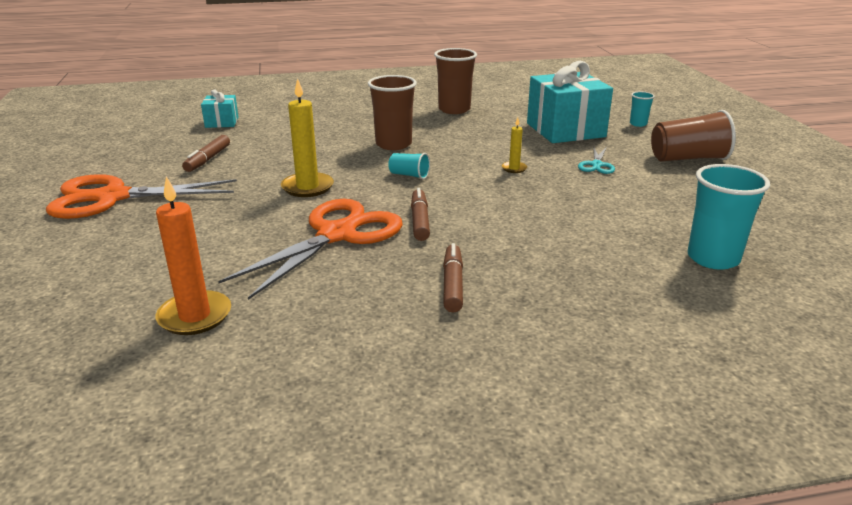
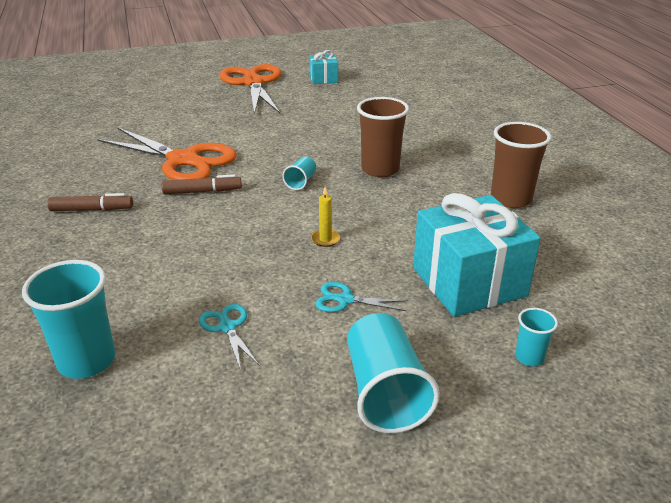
camera: 85 degrees right, 5 degrees up
(195, 316) = (88, 130): orange candle -> none
(208, 159) = (325, 99): brown marker -> none
(222, 122) = (412, 92): turquoise gift -> turquoise gift (323, 79)
(307, 187) = (272, 141): yellow candle -> none
(645, 204) = (227, 327): none -> turquoise scissors
(688, 158) = (385, 392): brown cup -> turquoise cup

